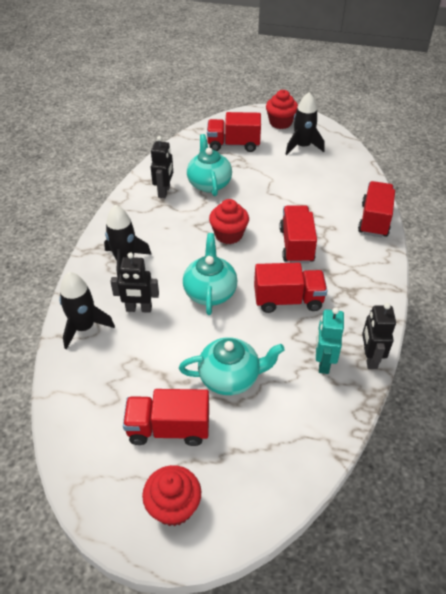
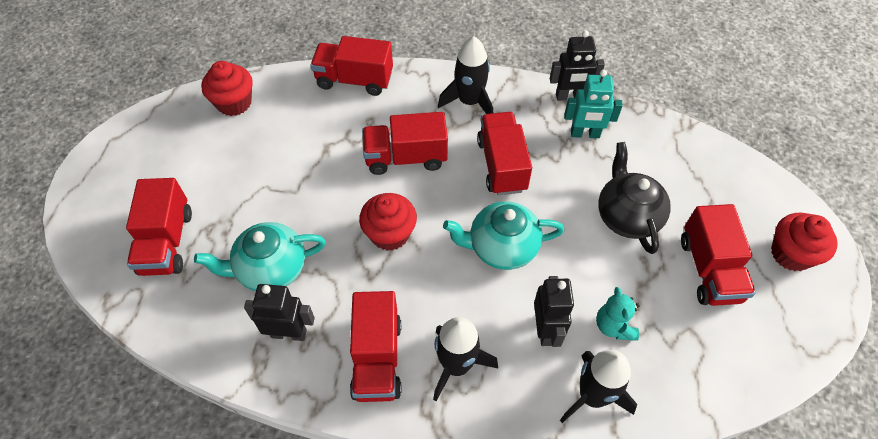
camera: 95 degrees left, 10 degrees up
(132, 349) = (613, 326): none -> turquoise teddy bear
(139, 226) = (377, 358): none -> red truck
(230, 377) = (627, 216): turquoise teapot -> black teapot
(280, 123) = (113, 179): red cupcake -> red cupcake (234, 103)
(302, 146) = (185, 150): black rocket -> black rocket (469, 102)

